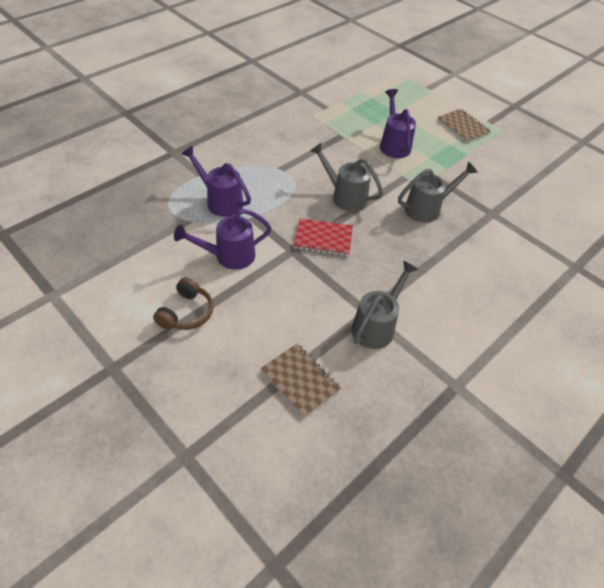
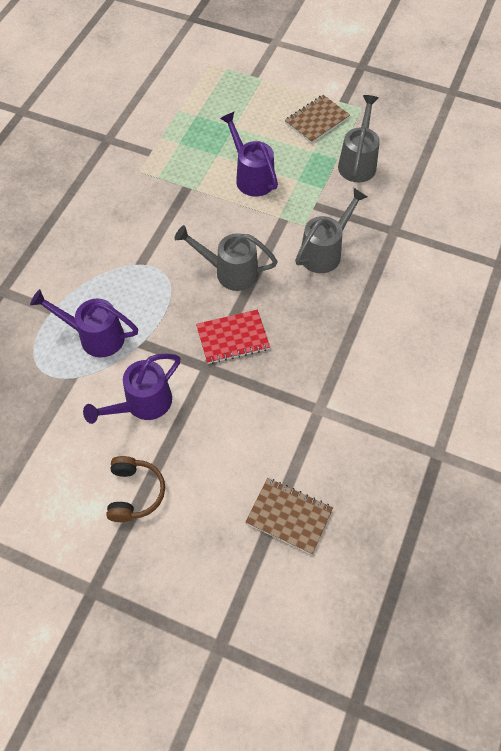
camera: 20 degrees left, 10 degrees up
(376, 326) = (335, 421): grey watering can -> grey watering can (358, 162)
(462, 127) = (317, 120): brown notebook -> brown notebook turned 75 degrees counterclockwise

